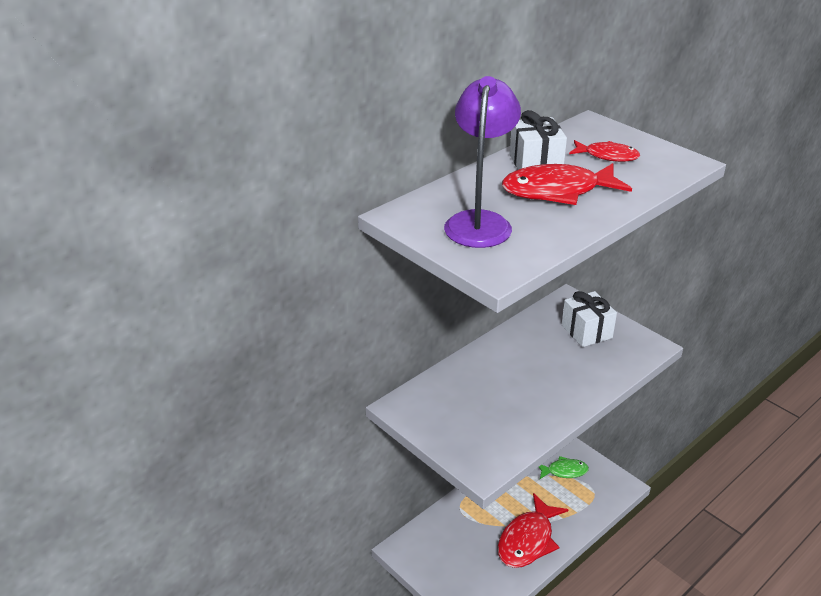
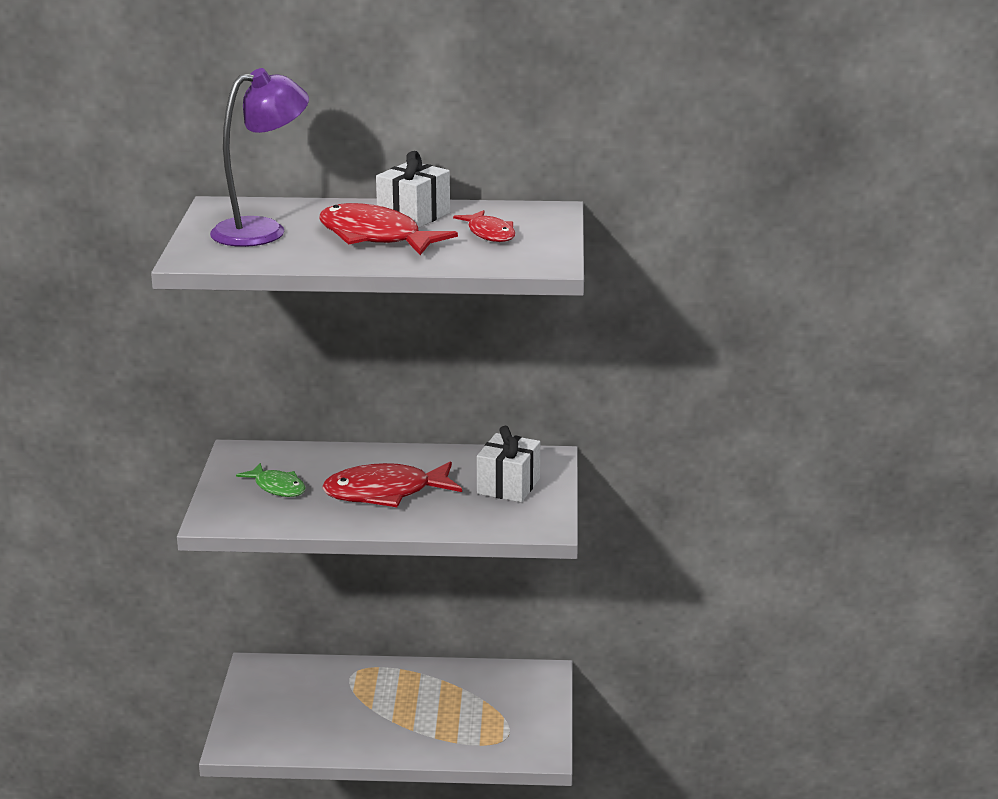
camera: 45 degrees right, 10 degrees down
(528, 540) = (371, 731): red fish -> red fish (385, 493)
(564, 471) = (505, 706): green fish -> green fish (277, 487)

